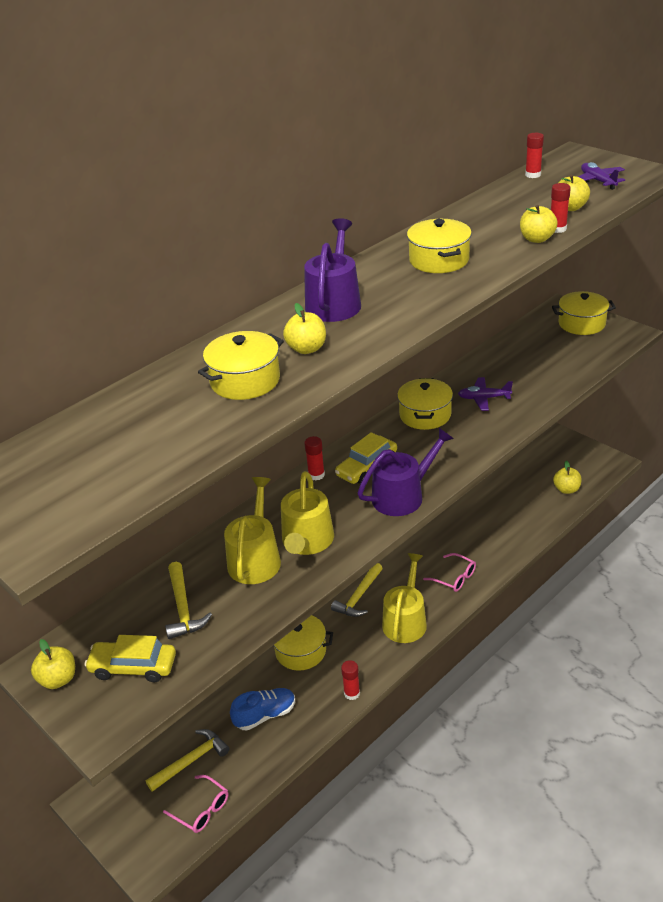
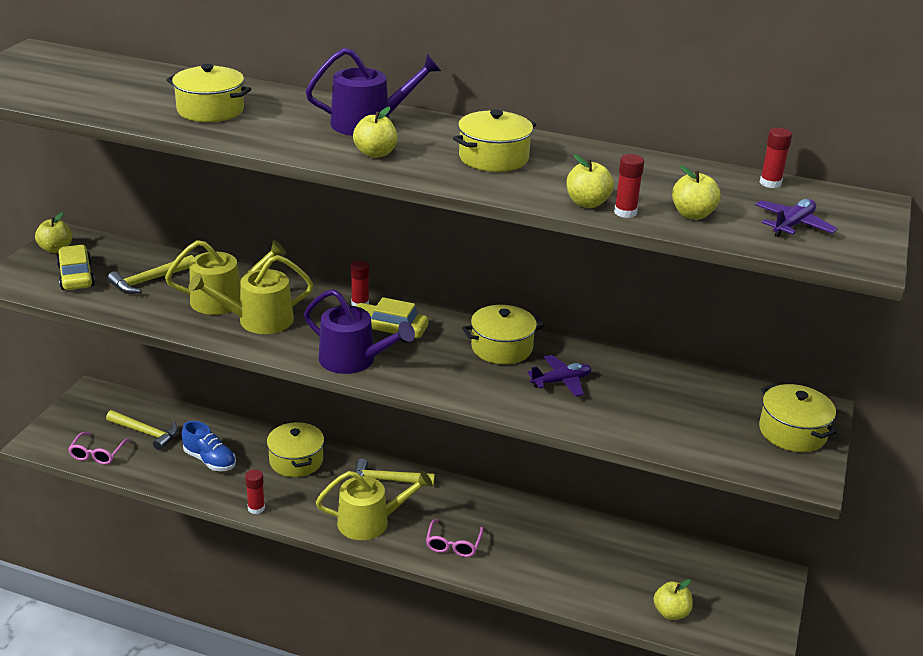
camera: 60 degrees right, 5 degrees down
(307, 349) = (275, 125): yellow apple -> yellow apple (375, 153)
(484, 398) = (561, 381): purple plane -> purple plane turned 90 degrees clockwise

